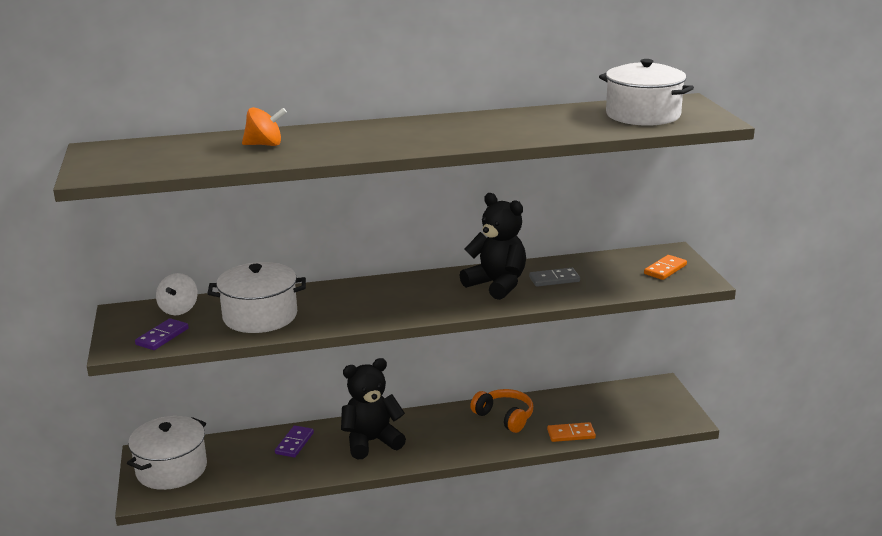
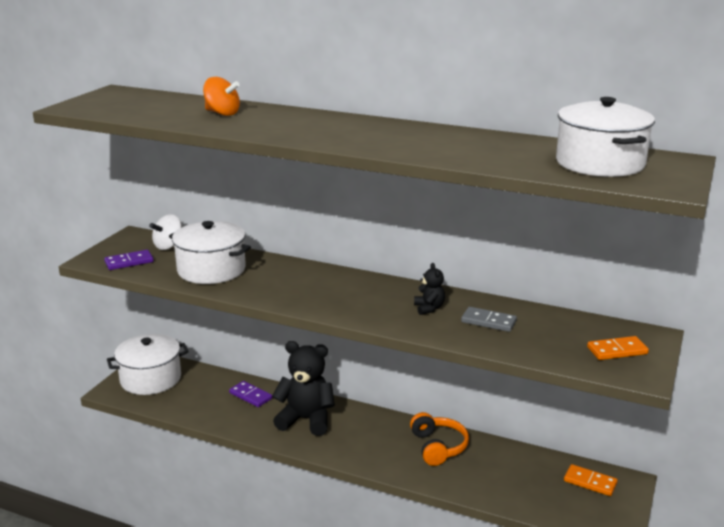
camera: 35 degrees right, 0 degrees up
(294, 443) = (250, 396): purple domino -> purple domino turned 75 degrees clockwise
(497, 285) = (429, 308): black teddy bear -> black teddy bear, size x0.48
(571, 434) = (480, 490): orange domino -> orange domino (590, 482)

